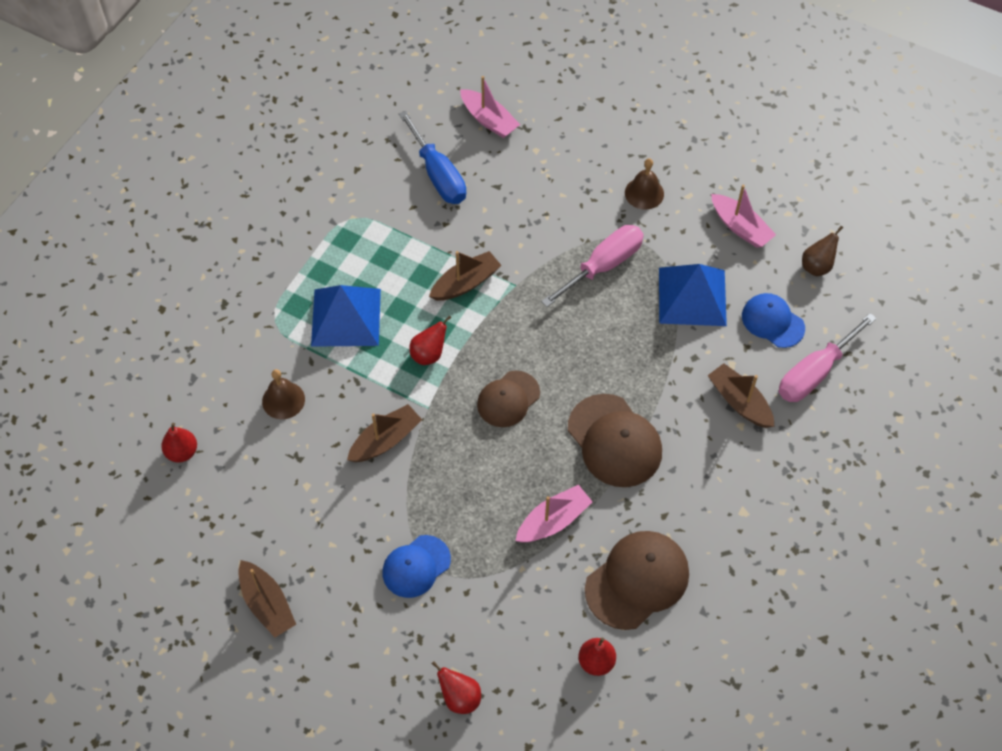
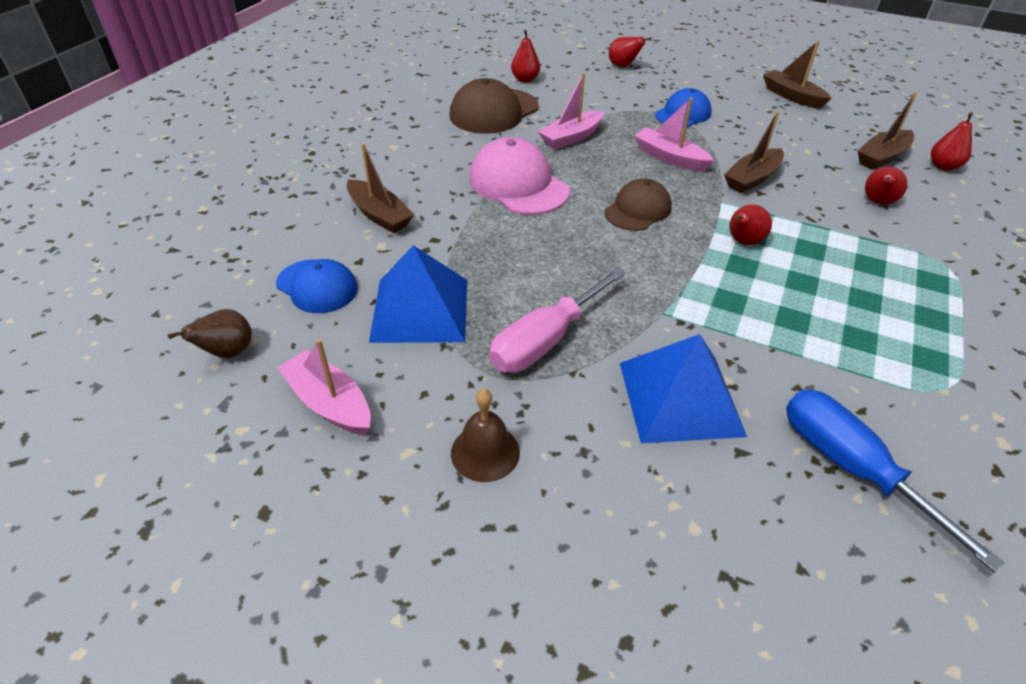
camera: 175 degrees right, 15 degrees down
(283, 400) = (877, 202): brown bell -> red pear
(346, 317) = (864, 272): blue pyramid -> blue pyramid (680, 398)
(466, 283) = (731, 312): brown boat -> brown boat (882, 157)
(489, 120) = (812, 594): pink boat -> pink boat (669, 158)
(614, 441) = (518, 184): brown cap -> pink cap
(814, 373) = (282, 241): pink screwdriver -> none

